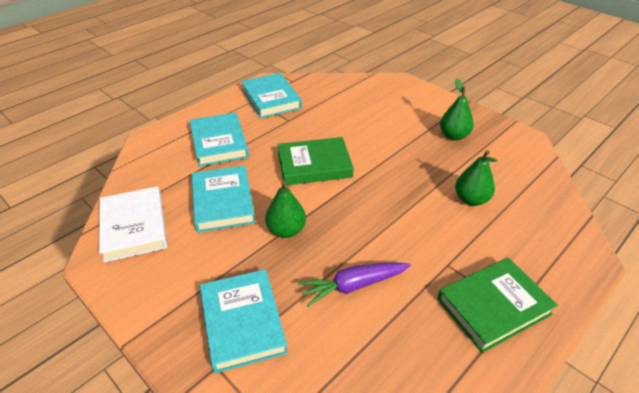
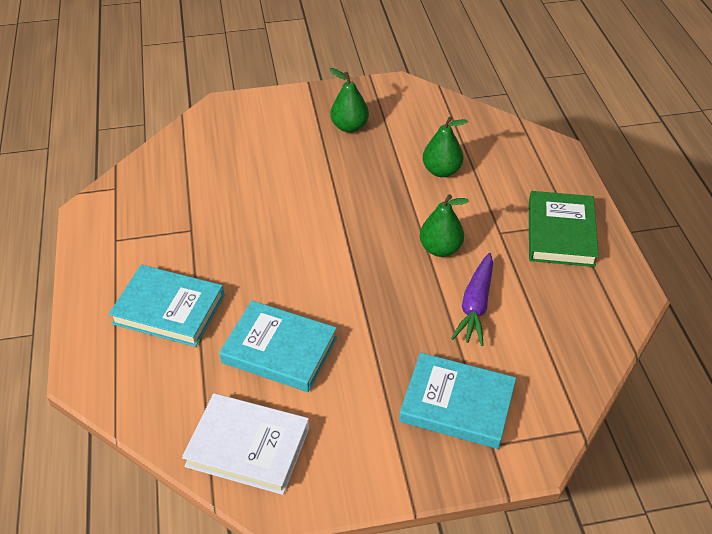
camera: 55 degrees left, 5 degrees up
(271, 99) = (132, 224): turquoise book -> none
(286, 230) = (368, 318): green pear -> green pear (440, 249)
(314, 165) = (292, 248): green book -> none

